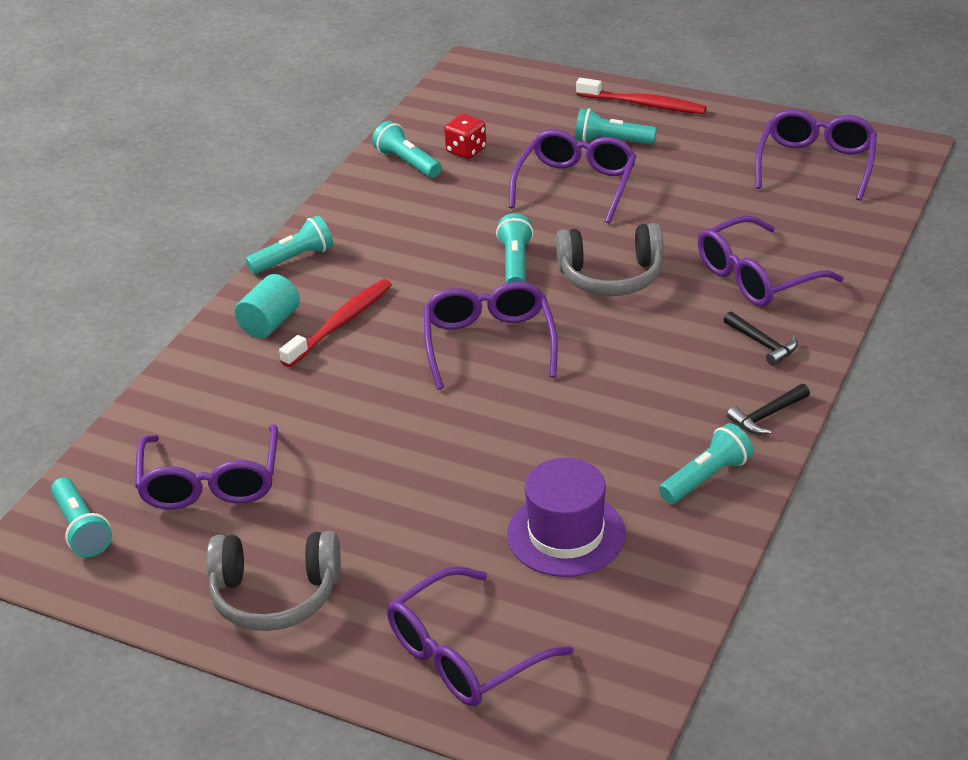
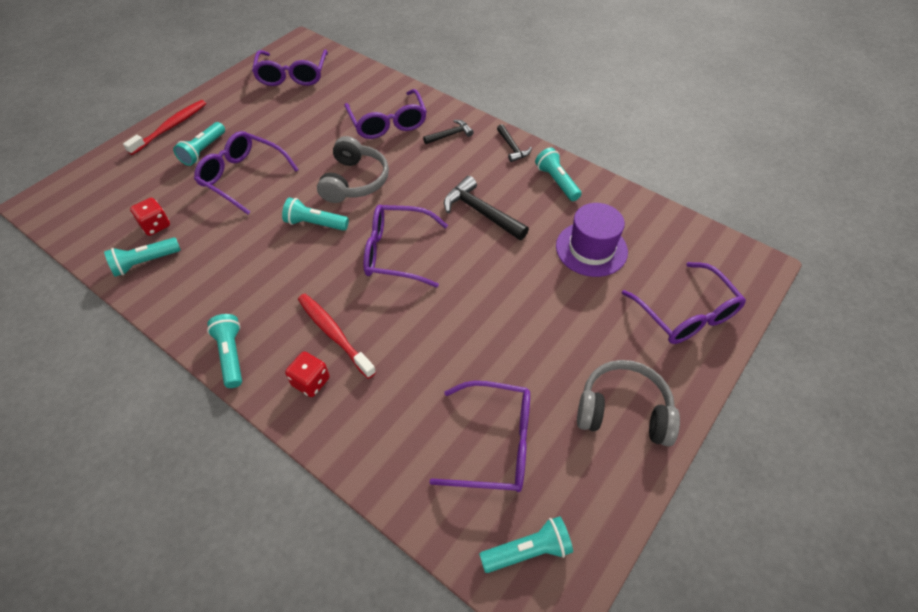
camera: 80 degrees left, 15 degrees up
(270, 323) = (311, 382): turquoise cylinder -> red dice
(275, 595) = (623, 411): grey headphones -> grey headphones turned 90 degrees counterclockwise
(599, 406) = (481, 212): none -> black hammer
(816, 164) = (292, 76): purple glasses -> purple glasses turned 120 degrees counterclockwise

